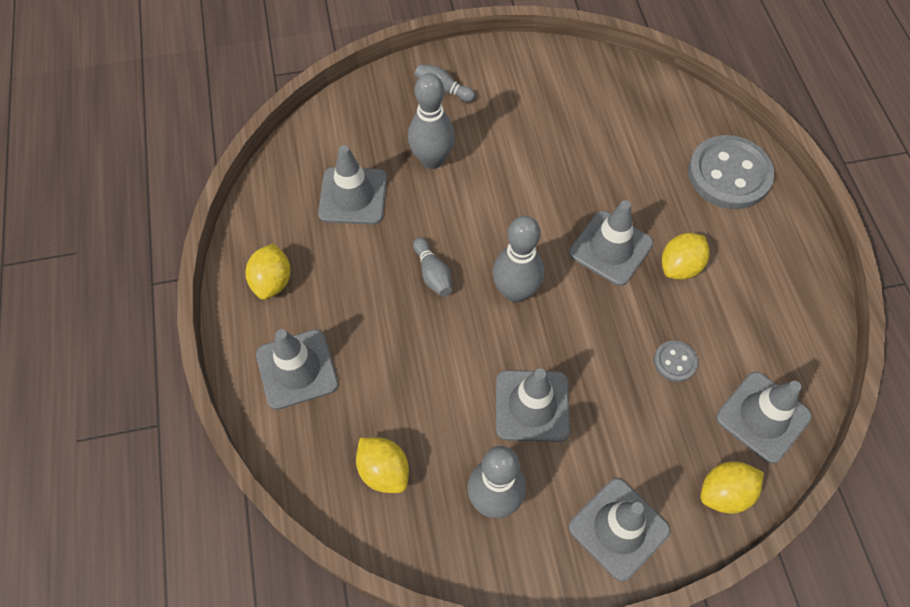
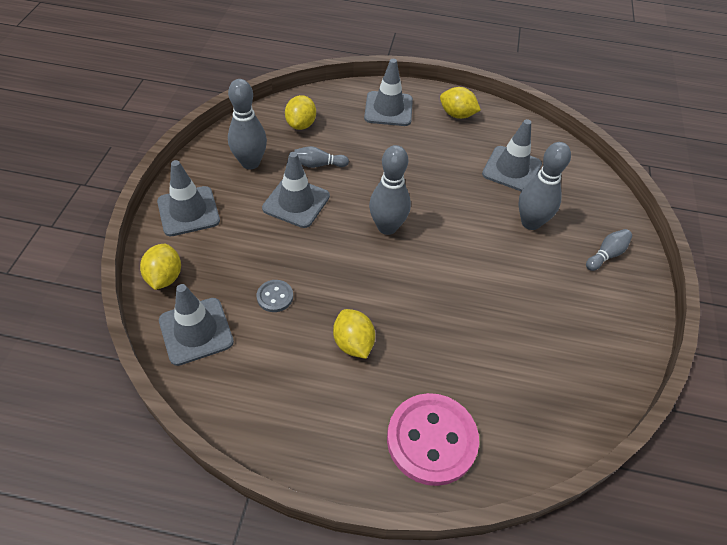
camera: 110 degrees right, 10 degrees down
(384, 471) = (301, 124): yellow lemon -> yellow lemon turned 60 degrees counterclockwise
(433, 274) = (425, 189): grey bowling pin -> grey bowling pin (318, 164)
(610, 248) = (395, 302): grey traffic cone -> none
(729, 174) = (431, 440): grey button -> pink button

